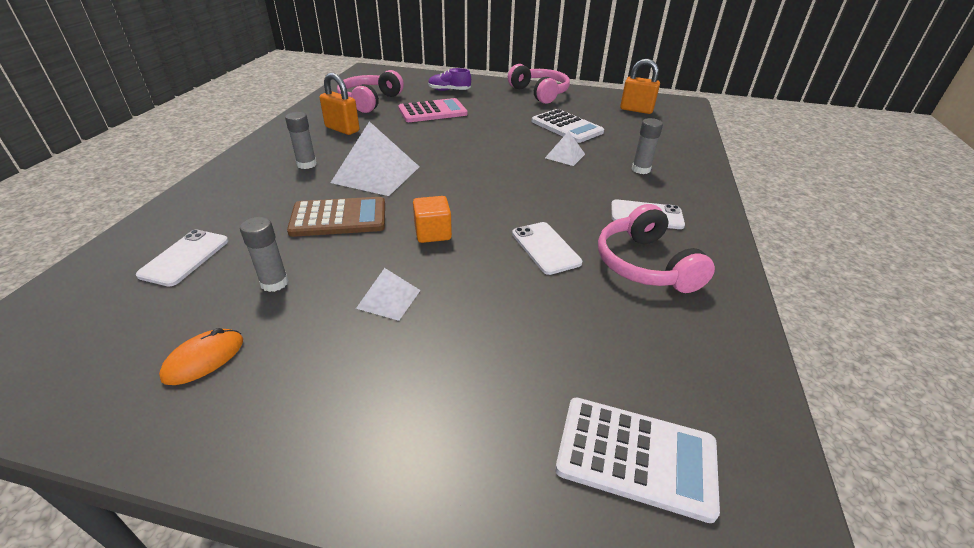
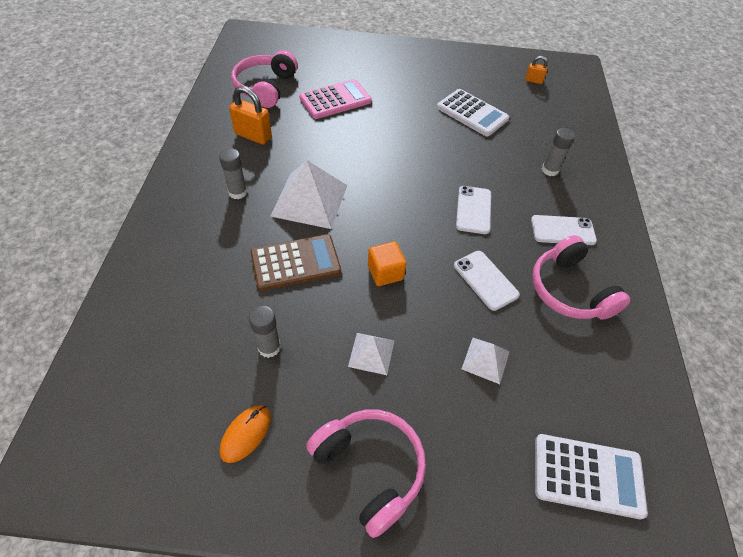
camera: 10 degrees left, 15 degrees up
(185, 257) = (176, 327): white phone -> white phone (473, 210)
(449, 90) = (342, 63): purple shoe -> none
(539, 93) = (434, 60): pink headphones -> pink headphones (369, 469)
(565, 156) = (478, 157): white pyramid -> white pyramid (485, 360)
(636, 110) = (533, 81): orange padlock -> orange padlock, size x0.56

